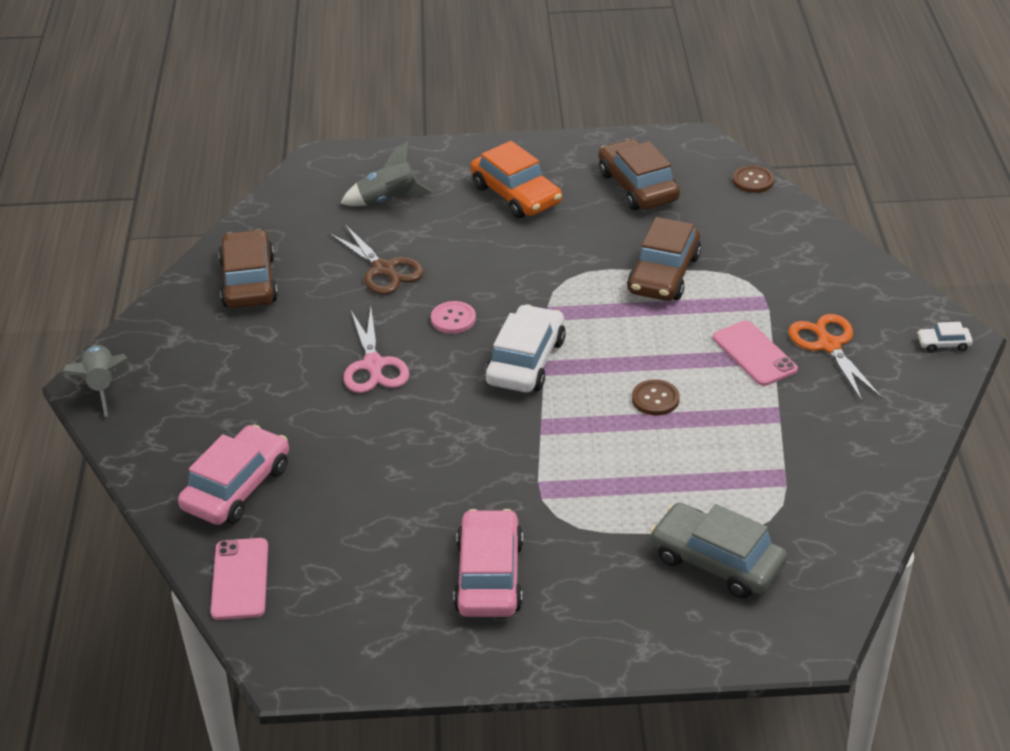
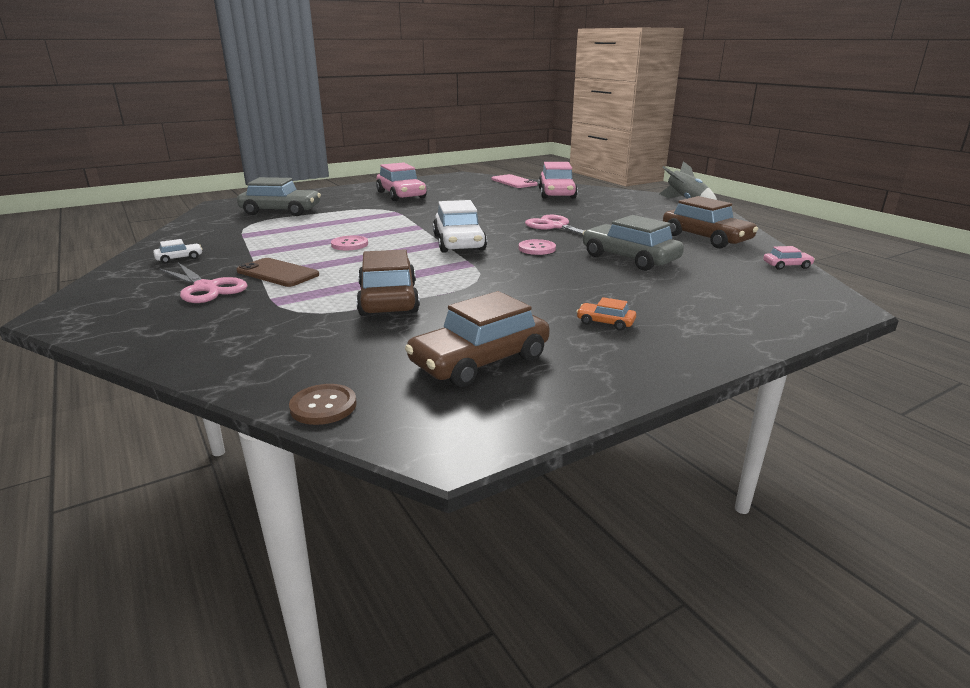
camera: 150 degrees right, 15 degrees down
(262, 213) = (787, 265): none -> pink car
(384, 270) = (629, 258): brown scissors -> grey car
(388, 200) = (713, 293): grey rocket -> none
(516, 194) = (605, 322): orange car -> orange car, size x0.45
(637, 187) = (480, 361): brown car -> brown car turned 105 degrees clockwise
(655, 399) = (349, 244): brown button -> pink button
(754, 354) = (277, 273): pink phone -> brown phone
(829, 345) = (206, 288): orange scissors -> pink scissors
(943, 344) = (80, 308): white car -> white car (179, 258)

